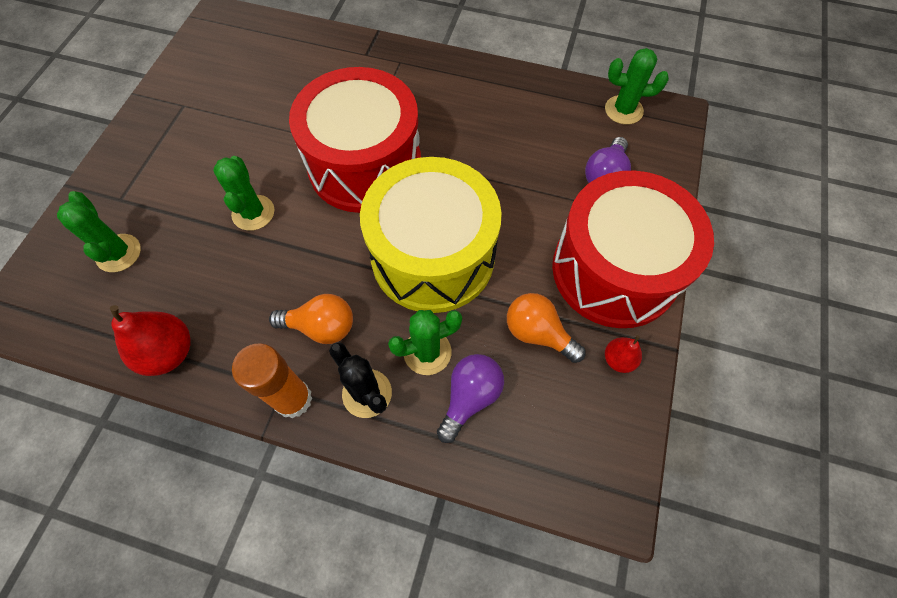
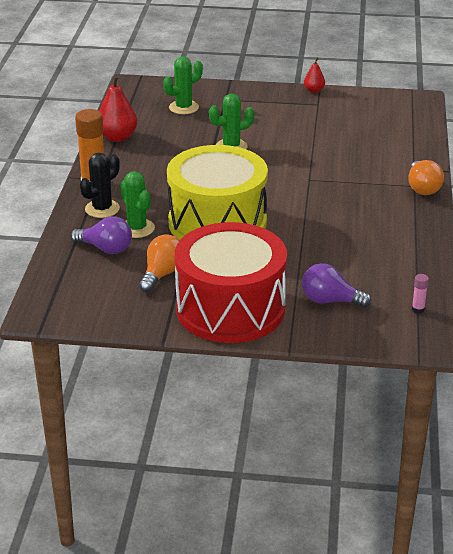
camera: 80 degrees right, 30 degrees down
(321, 327) = (147, 185): orange light bulb -> orange light bulb (422, 188)
(365, 165) = (292, 184): red drum -> none
(618, 359) = (148, 313): red pear -> red pear (314, 90)
(623, 110) = (418, 309): green cactus -> pink glue stick

